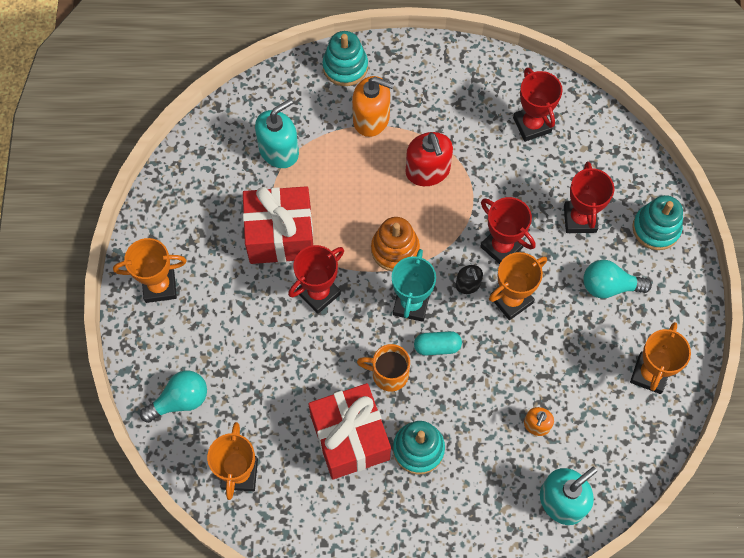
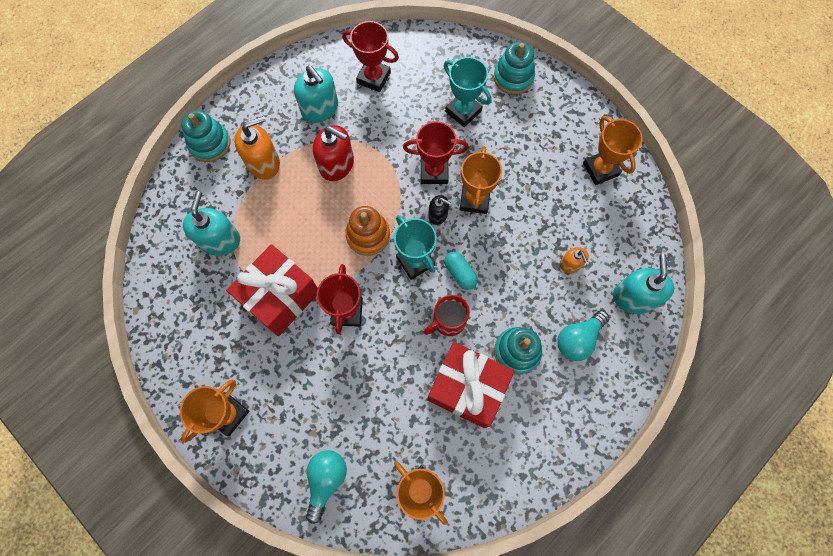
camera: 45 degrees left, 5 degrees up
(388, 374) = (448, 321): orange mug -> red mug
(437, 346) = (460, 273): turquoise capsule -> turquoise capsule turned 75 degrees counterclockwise
(460, 113) = (320, 108): none -> turquoise soap dispenser
(580, 219) = (463, 111): red trophy -> turquoise trophy
(609, 286) = (523, 137): turquoise light bulb -> turquoise light bulb (578, 339)

